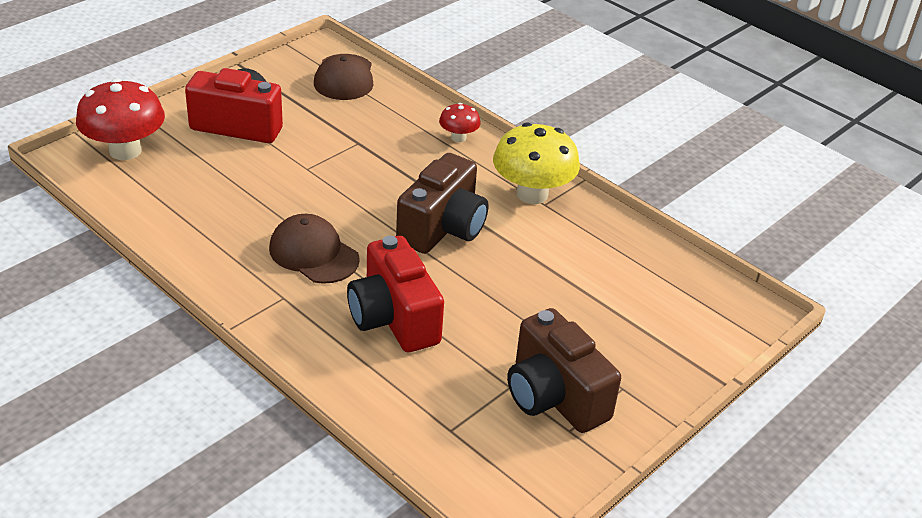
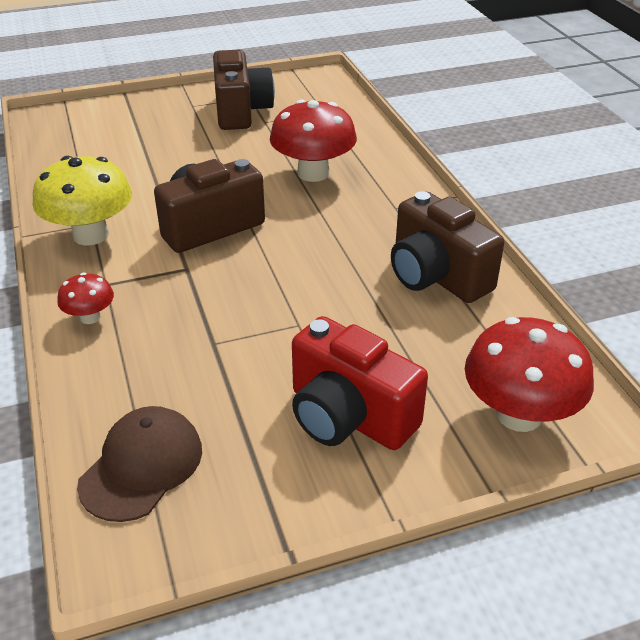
camera: 150 degrees left, 0 degrees up
(214, 234) = (436, 276): none -> brown camera
(313, 253) = (347, 234): brown cap -> none
(393, 318) = (313, 173): red camera -> red mushroom

